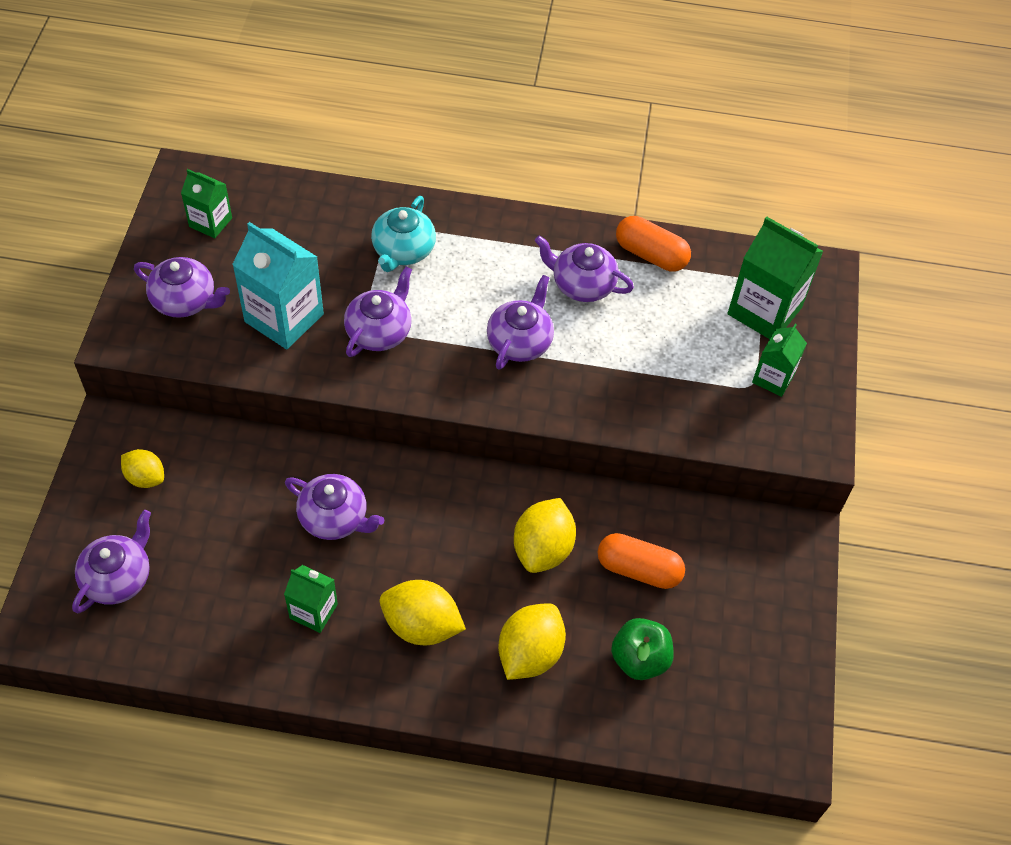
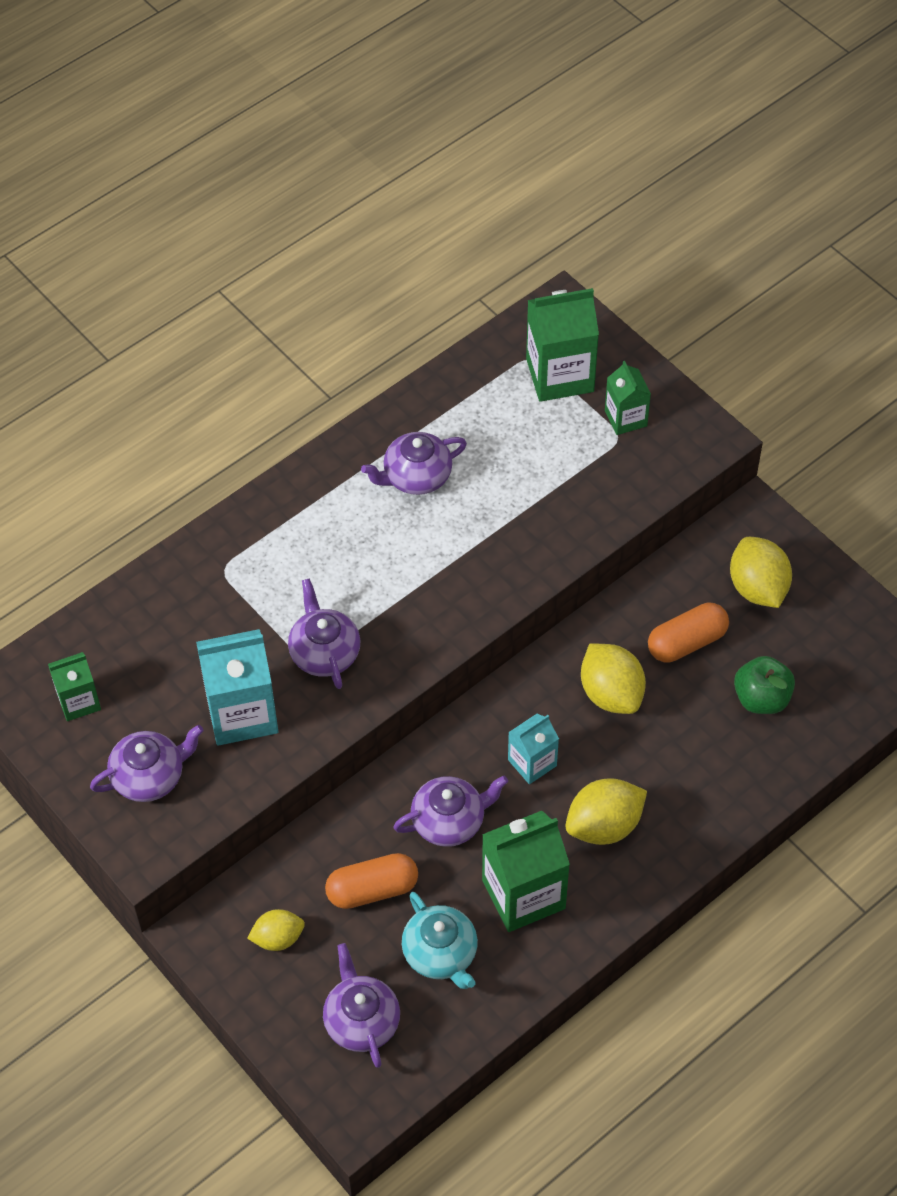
camera: 45 degrees left, 0 degrees up
(313, 611) = (523, 894): green carton -> green carton, size x1.73
(403, 251) = (256, 578): turquoise teapot -> turquoise teapot (441, 954)
(433, 537) = (532, 763): none -> turquoise carton
(520, 342) = (430, 560): purple teapot -> none
(529, 653) = (693, 768): yellow lemon -> yellow lemon (757, 588)
(650, 255) = (432, 408): orange capsule -> orange capsule (372, 889)

